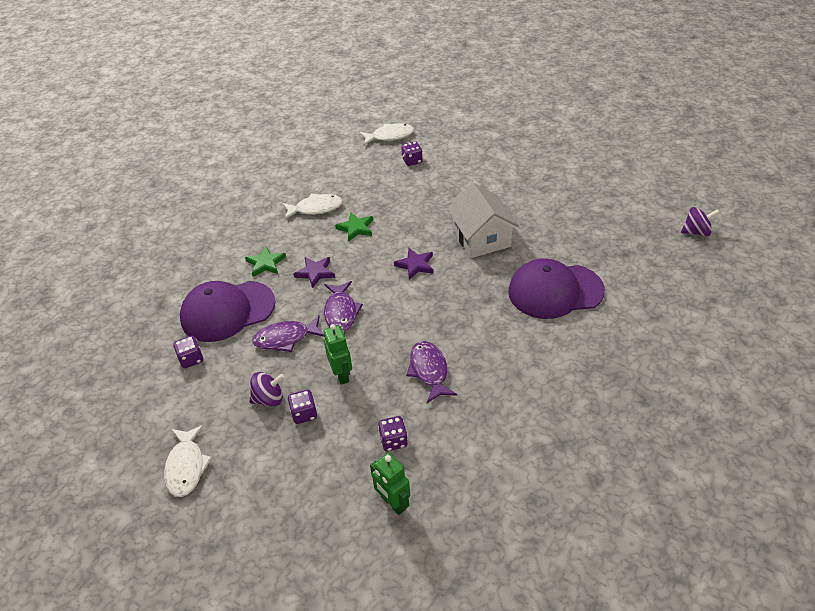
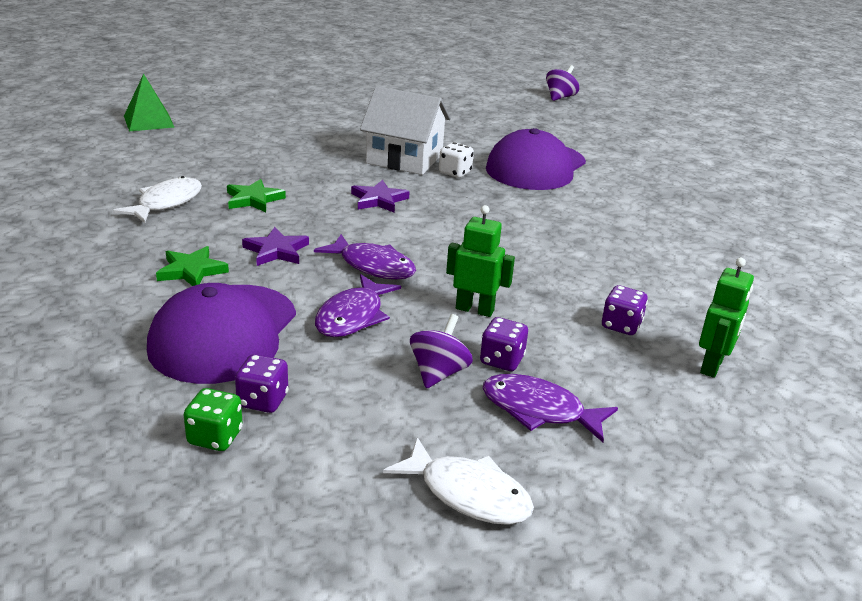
camera: 55 degrees left, 15 degrees down
(154, 364) = (215, 437): none -> green dice
(390, 136) = (149, 121): white fish -> green pyramid
(393, 503) = (712, 366): green robot -> green robot turned 60 degrees counterclockwise
(412, 161) = (216, 131): purple dice -> none
(429, 371) = (547, 262): purple fish -> purple fish (539, 410)
(493, 267) = (455, 173): none -> white dice

